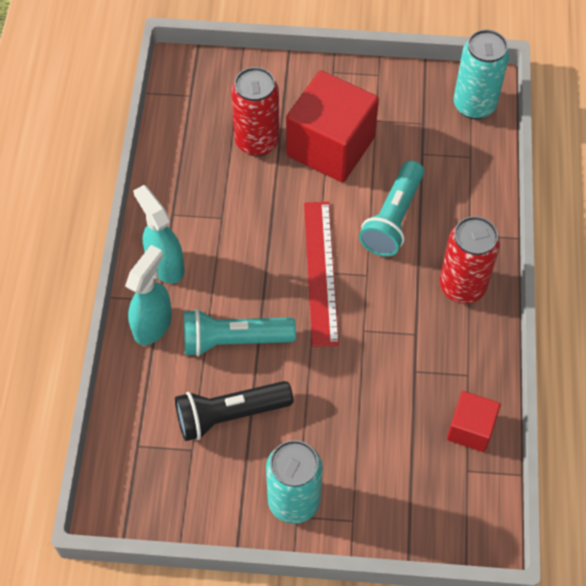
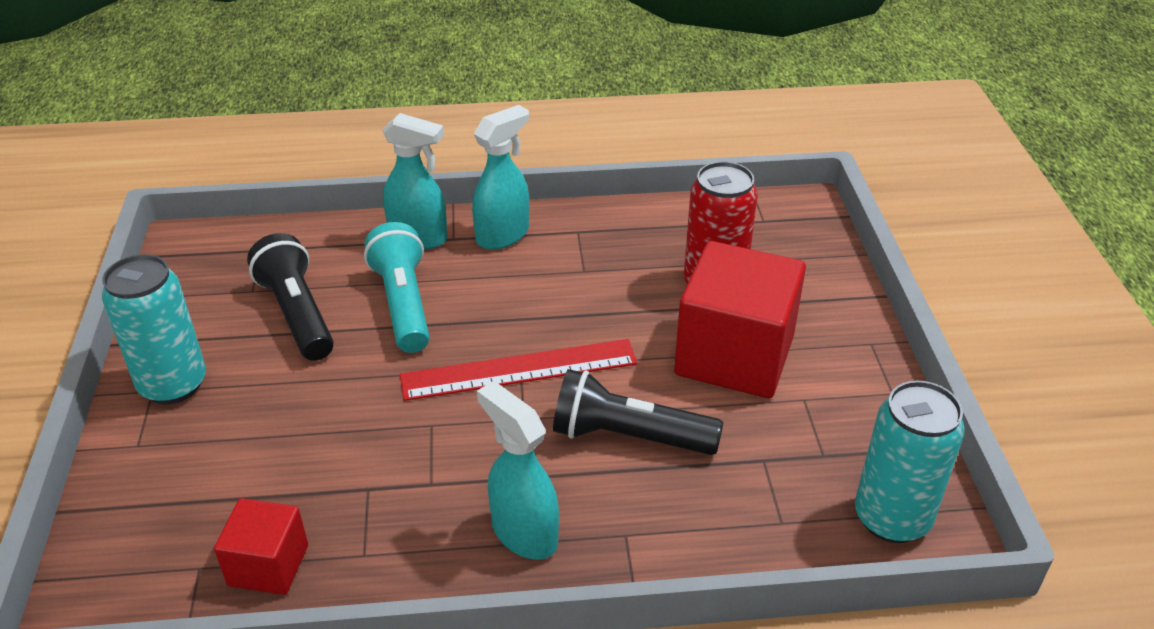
camera: 80 degrees right, 20 degrees down
(393, 219) = (628, 437): turquoise flashlight -> black flashlight
(462, 286) = (523, 533): red can -> turquoise spray bottle

